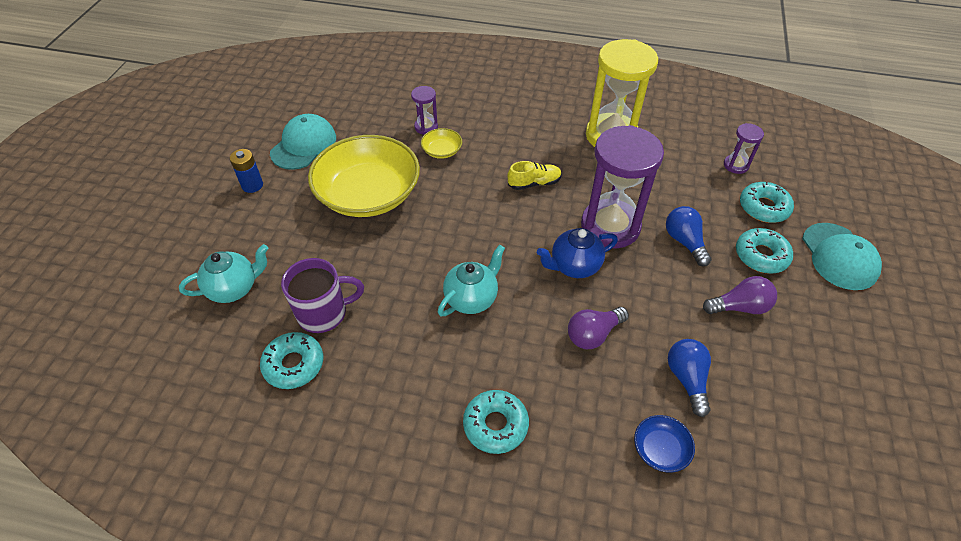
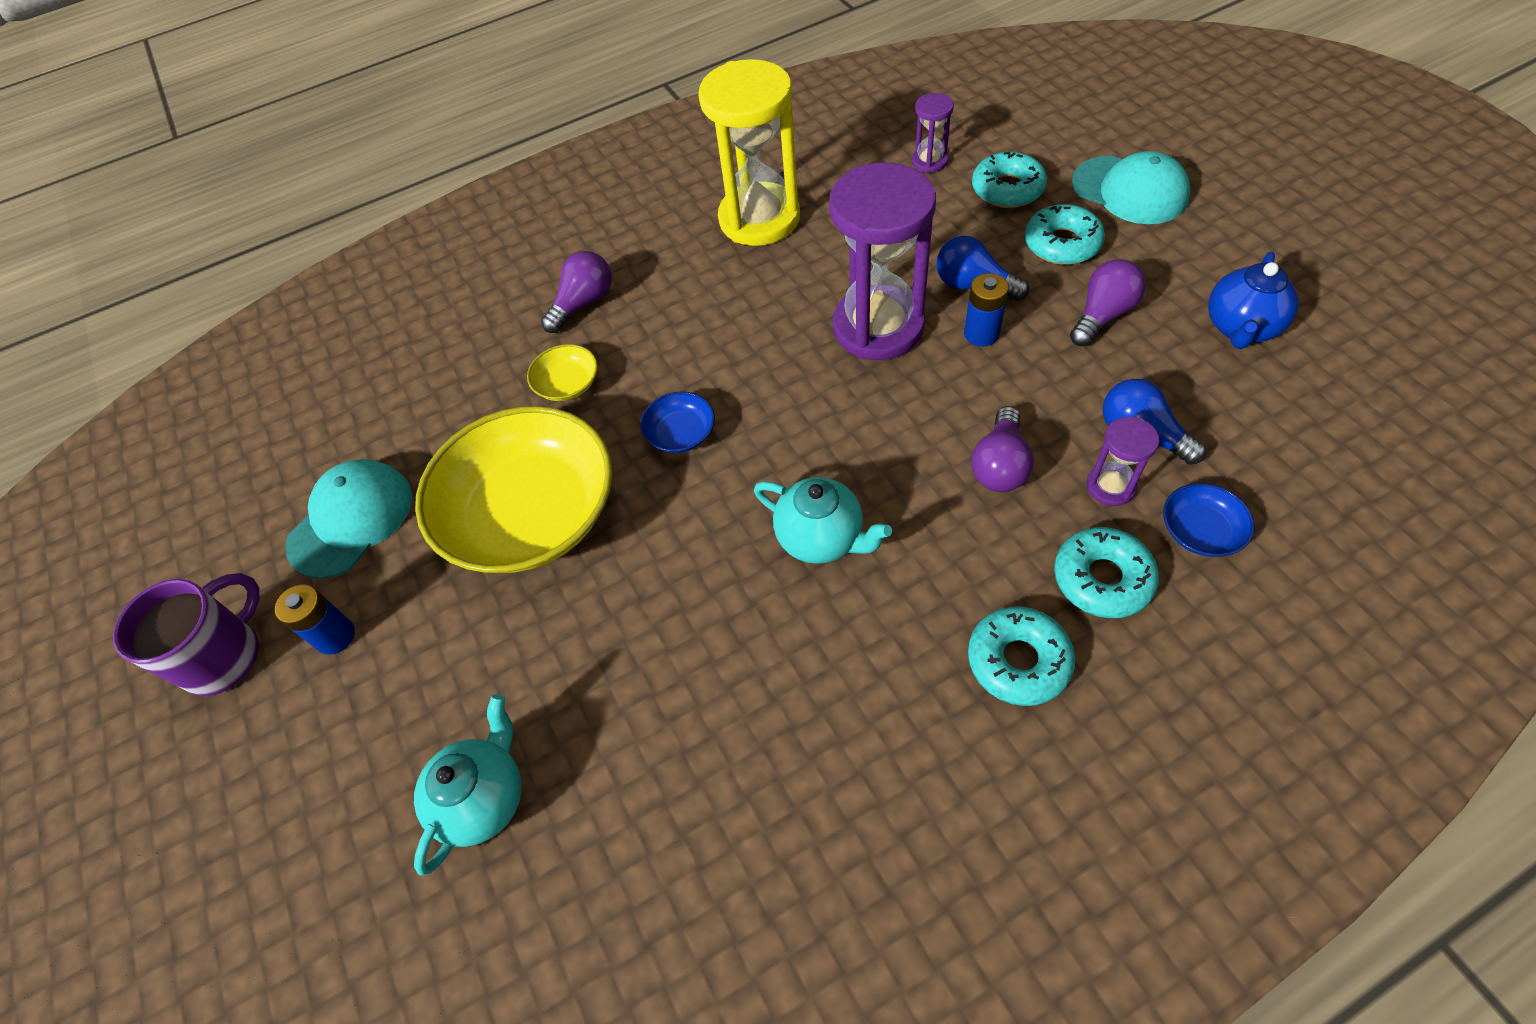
camera: 35 degrees left, 5 degrees up
(294, 364) = (695, 819): turquoise donut -> turquoise donut (1102, 579)
(303, 145) = (351, 520): turquoise cap -> turquoise cap turned 45 degrees clockwise
(324, 313) = (656, 717): purple mug -> purple mug (225, 656)
(426, 127) = (509, 368): purple hourglass -> purple hourglass (1110, 486)
(464, 207) = (680, 433): none -> blue bowl
(471, 298) = (821, 538): turquoise teapot -> turquoise teapot turned 120 degrees clockwise
(487, 120) = (583, 303): none -> purple light bulb
(534, 183) = (734, 340): yellow shoe -> none
(574, 266) = (892, 404): blue teapot -> blue teapot (1240, 328)
(660, 267) = (981, 334): none -> blue battery

